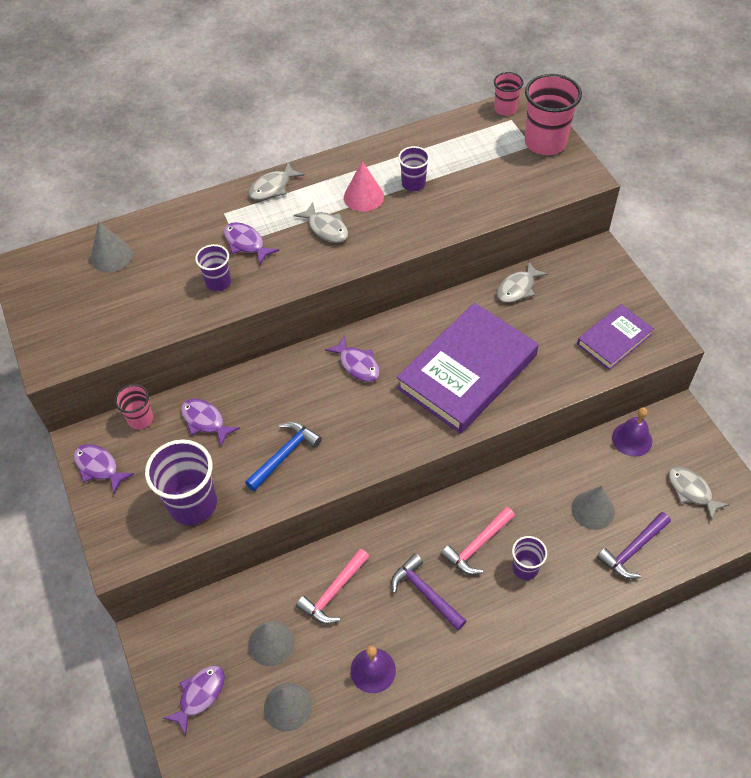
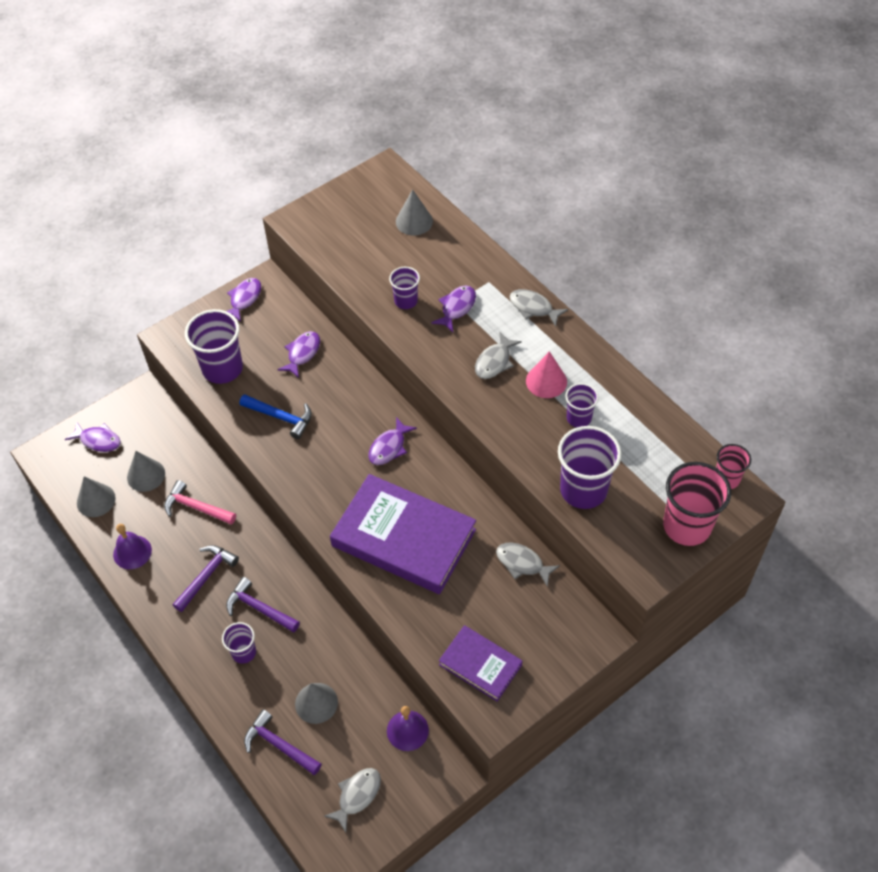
camera: 75 degrees right, 0 degrees up
(140, 419) = (295, 310): pink cup -> none
(477, 546) = (259, 608): pink hammer -> purple hammer
(492, 197) = (583, 490): none -> purple cup

